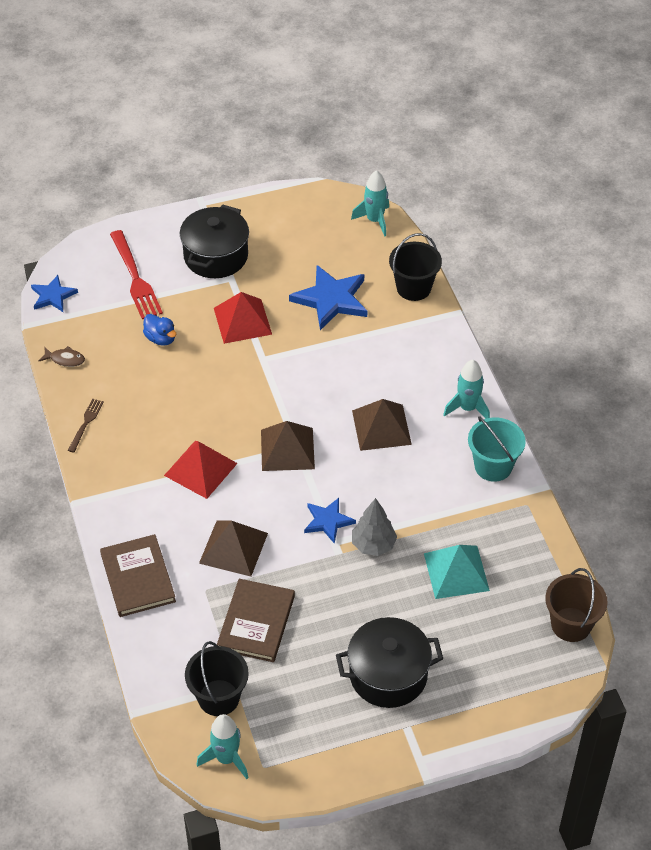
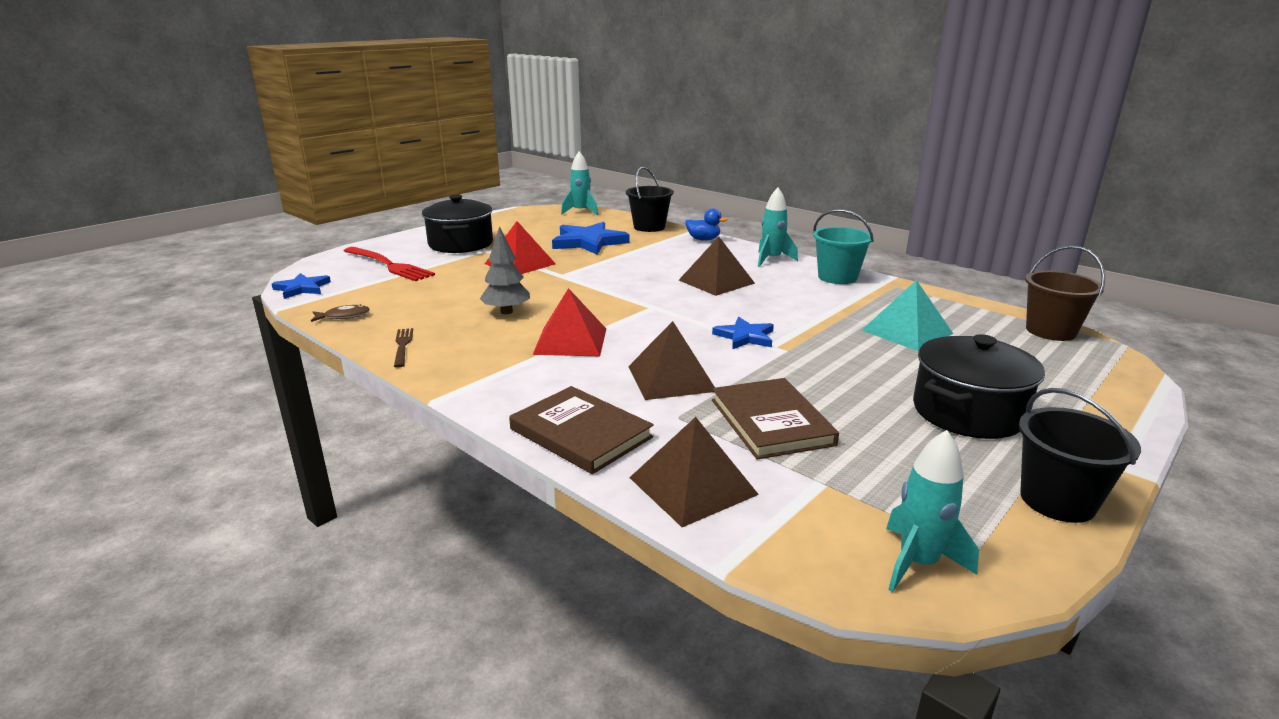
camera: 30 degrees left, 25 degrees down
(161, 338) = (446, 286): blue duck -> blue duck (703, 239)
(218, 698) = (818, 502): black bucket -> black bucket (1057, 500)
(287, 449) = (646, 310): brown pyramid -> brown pyramid (692, 486)
(373, 545) = (809, 338): grey tree -> grey tree (506, 312)

